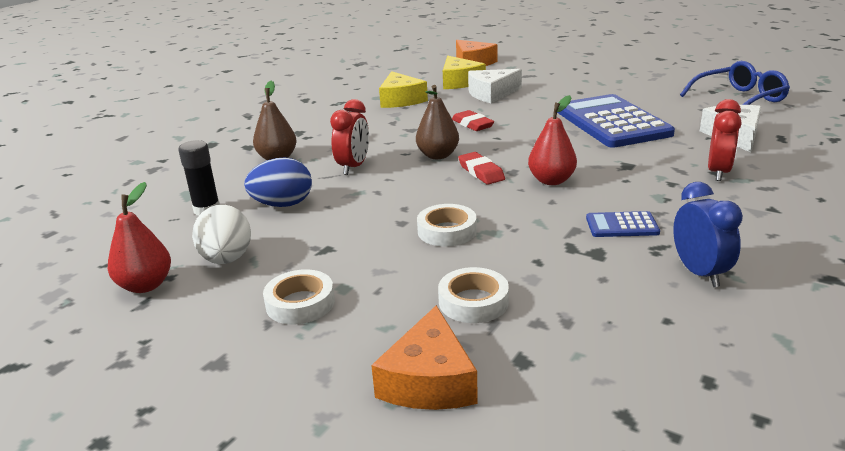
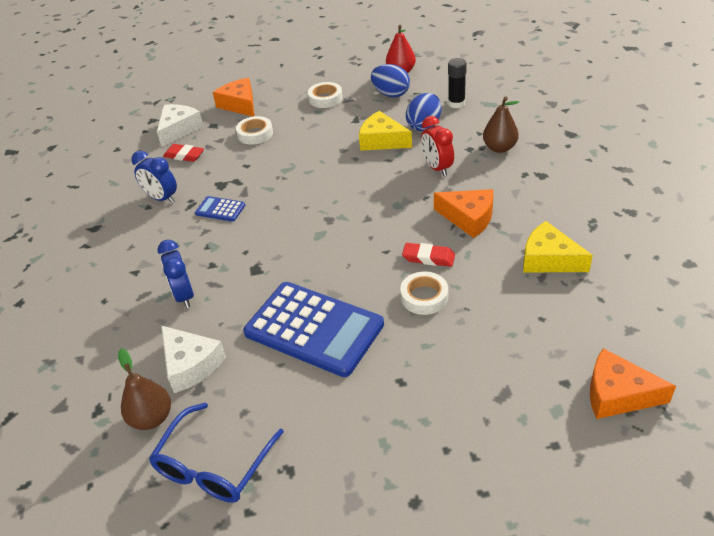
camera: 140 degrees right, 15 degrees up
(227, 259) = (391, 94): white egg -> blue egg
(402, 131) = (468, 218): none -> orange cheese
(438, 155) = (400, 207): brown pear -> brown pear (151, 418)
(447, 231) = (311, 157): white tape -> white tape (424, 297)
(459, 82) = (553, 329): yellow cheese -> yellow cheese (382, 140)
(481, 172) = (349, 207): red eraser -> red eraser (184, 155)
(491, 94) = (484, 321): white cheese -> white cheese (179, 129)
(551, 180) = (294, 224): red pear -> none
(622, 225) = (220, 209): blue calculator -> blue calculator turned 120 degrees counterclockwise
(718, 172) = (184, 296): red clock -> blue clock

